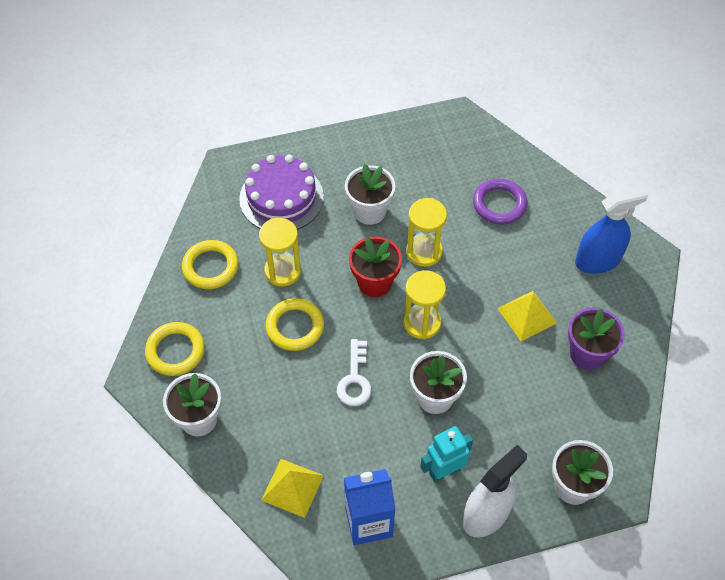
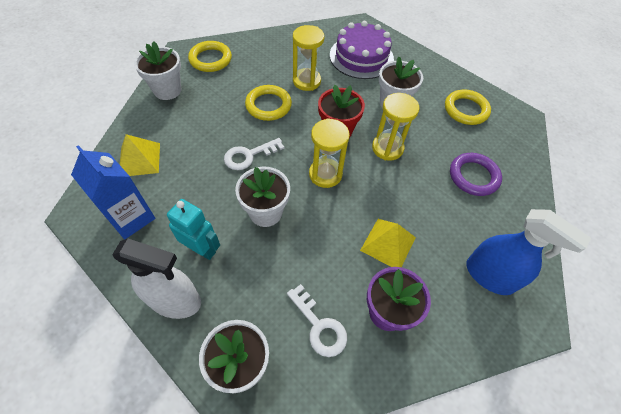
camera: 55 degrees right, 0 degrees up
(210, 267) = (282, 48): yellow ring -> yellow ring (466, 110)
(572, 411) = (319, 326): none -> white key

